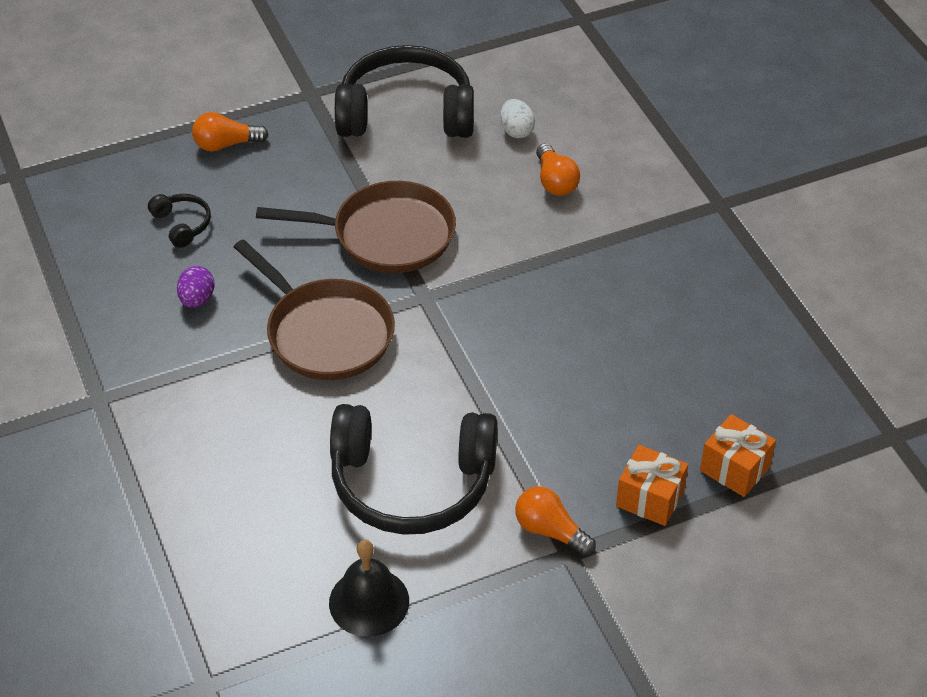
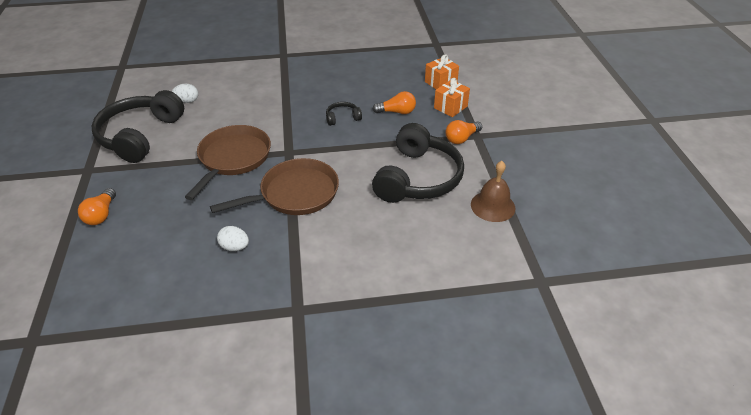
camera: 75 degrees left, 5 degrees down
(182, 225) = (161, 246): black headphones -> black headphones (342, 118)
(197, 299) = (235, 247): purple egg -> white egg
(369, 601) = (493, 206): black bell -> brown bell
(555, 181) = (234, 96): orange light bulb -> orange light bulb (397, 112)

